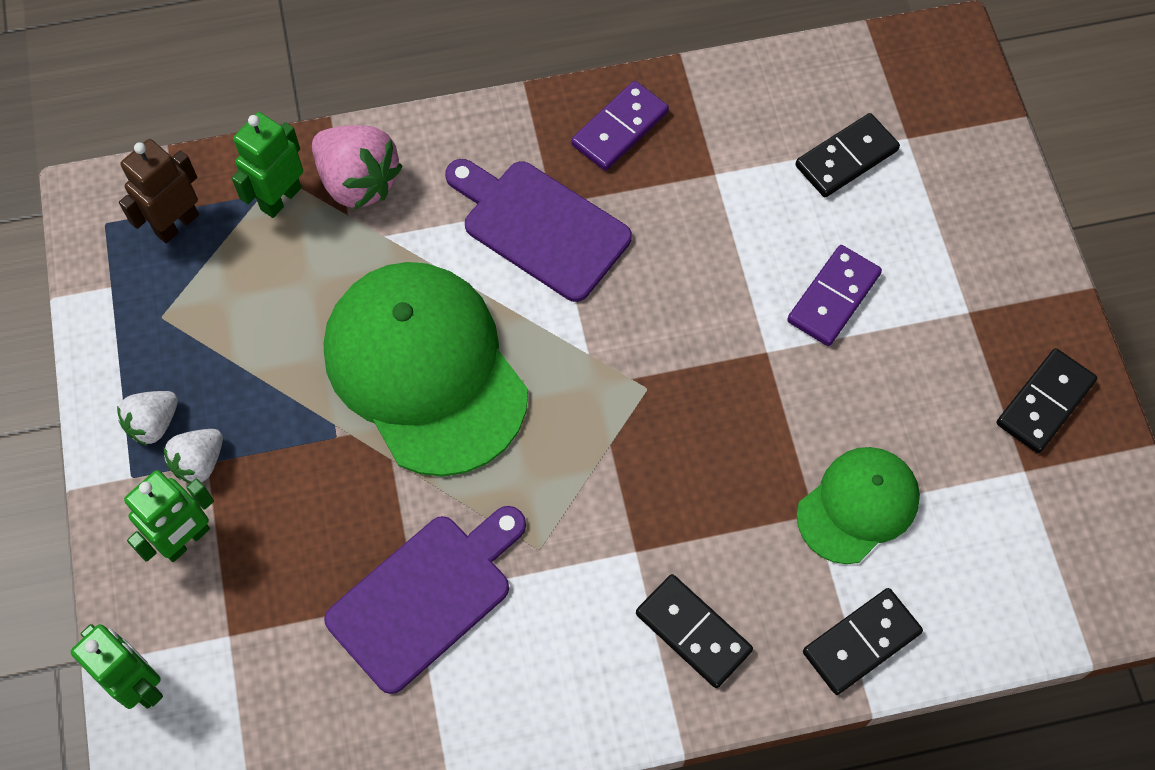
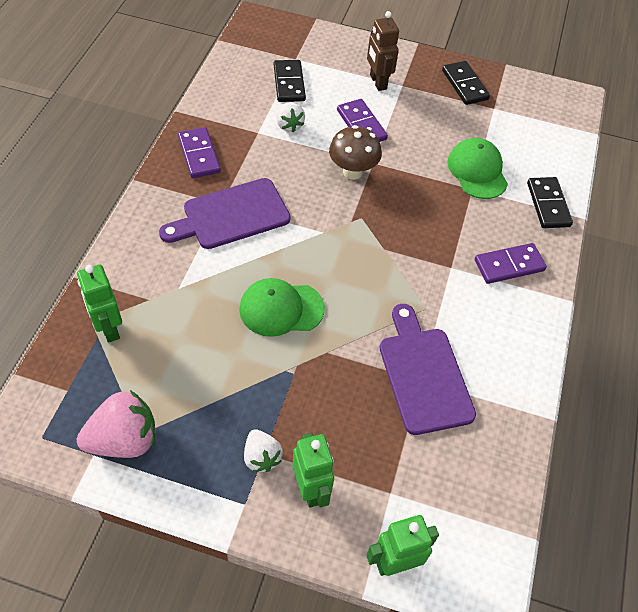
camera: 65 degrees left, 10 degrees down
(153, 424) = (215, 472): white strawberry -> white strawberry (289, 125)
(176, 224) = (78, 394): brown robot -> brown robot (377, 82)
(358, 182) = (131, 284): pink strawberry -> pink strawberry (124, 440)
(425, 369) = (281, 309): green cap -> green cap, size x0.54
(693, 632) = (509, 265): black domino -> purple domino
(728, 333) = (352, 172): none -> brown mushroom

